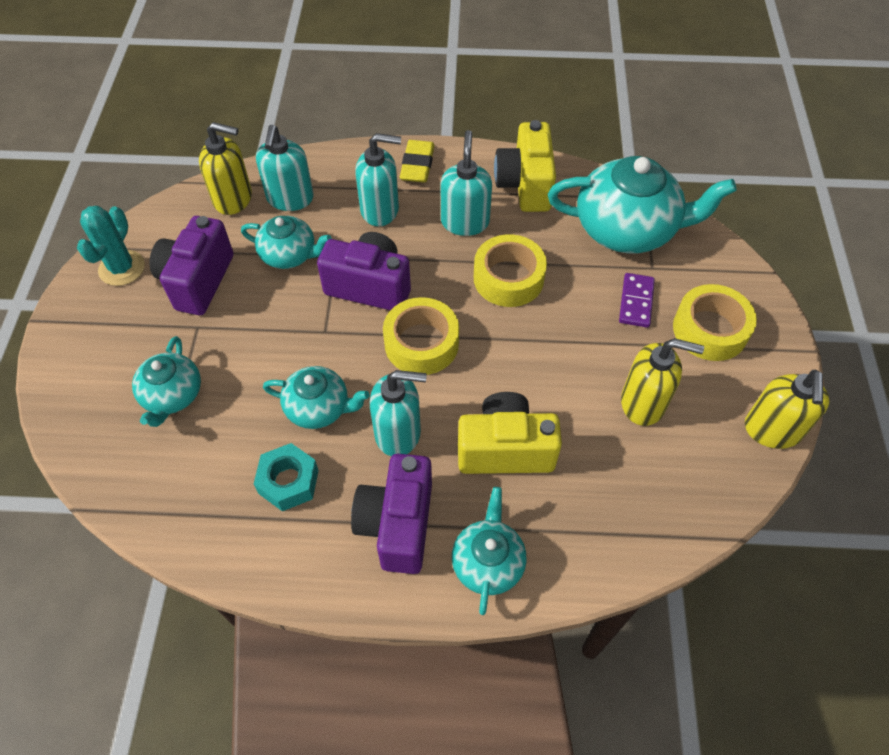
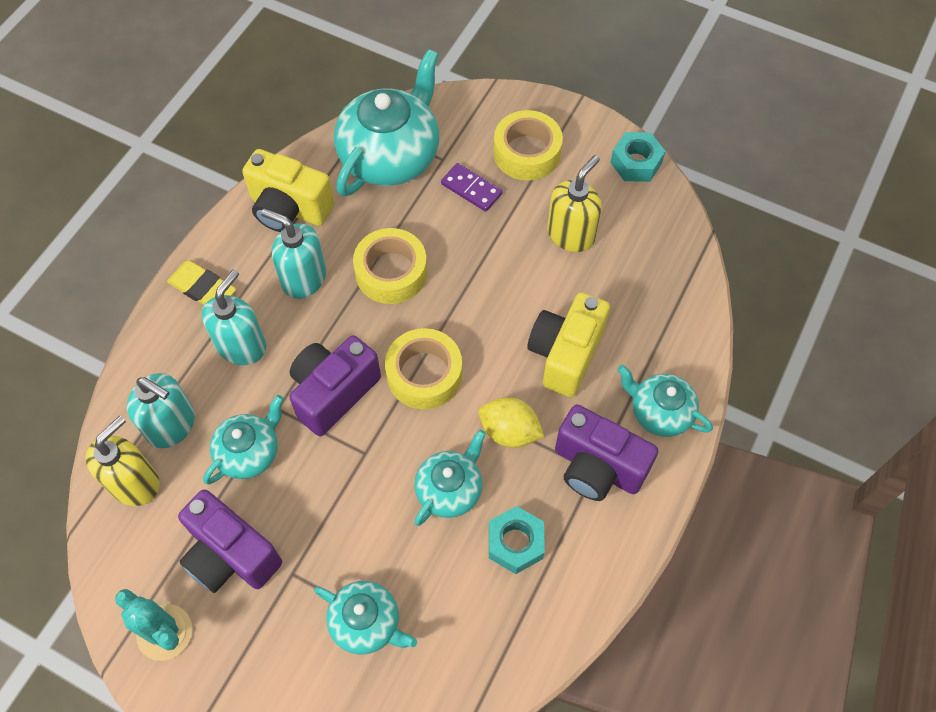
camera: 65 degrees left, 5 degrees up
(398, 433) = (509, 431): turquoise soap dispenser -> yellow lemon
(772, 430) = (636, 163): yellow soap dispenser -> turquoise nut

